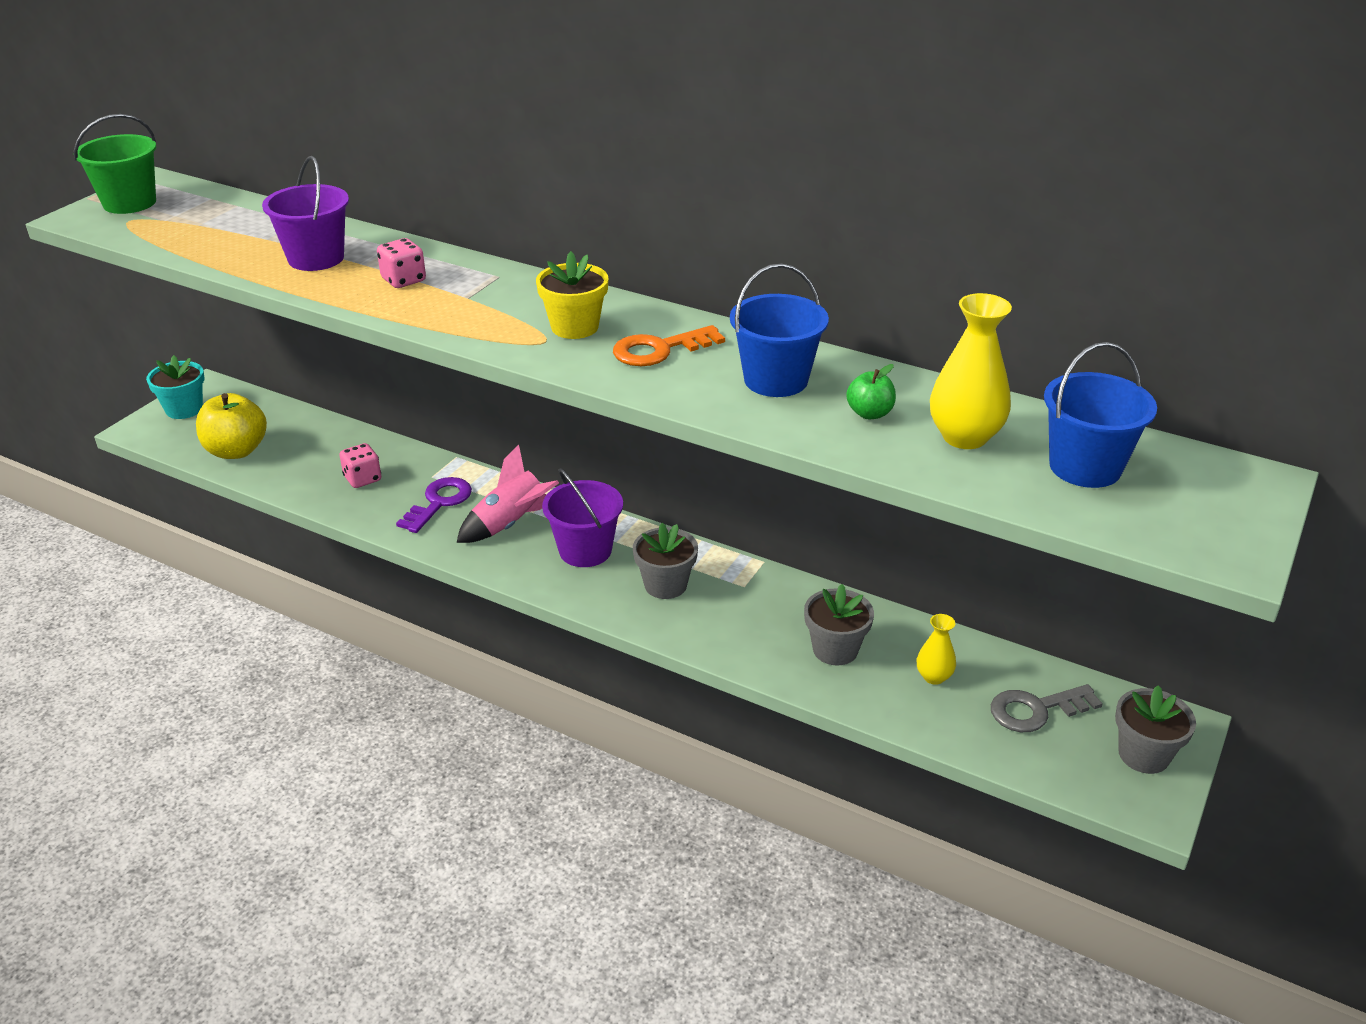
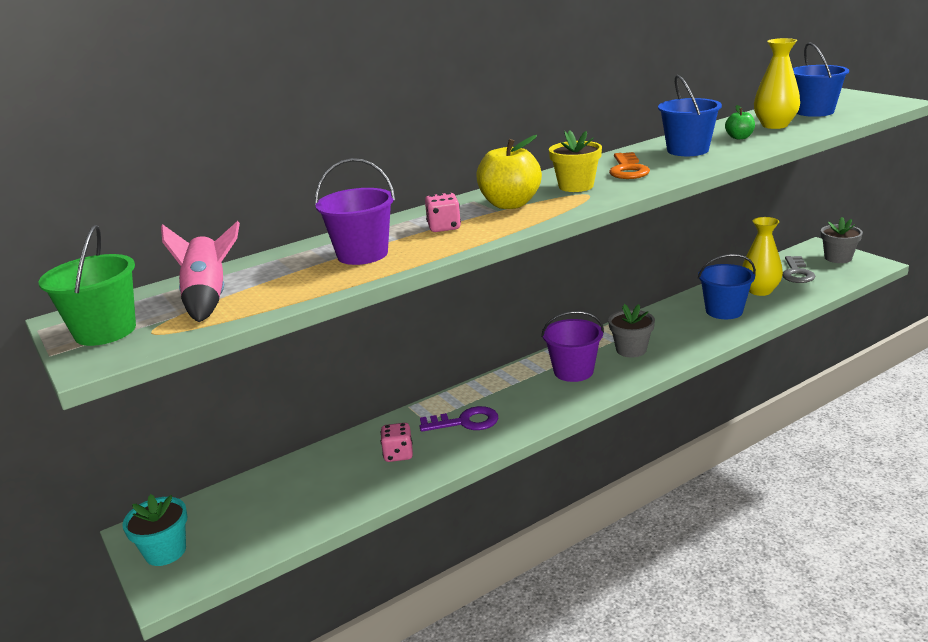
camera: 60 degrees left, 10 degrees down
(236, 451) = (282, 522): yellow apple -> yellow apple (510, 204)
(439, 502) = (465, 422): purple key -> purple key turned 120 degrees clockwise
(510, 524) = (519, 395): pink rocket -> pink rocket (208, 298)
(835, 649) = (724, 311): grey flower pot -> blue bucket
(934, 677) = (760, 291): yellow vase -> yellow vase, size x1.74

